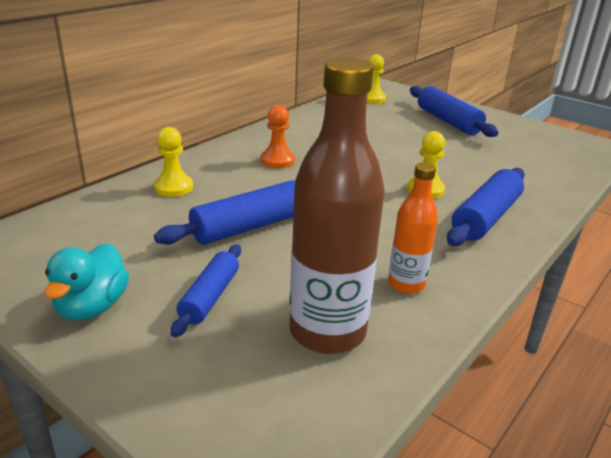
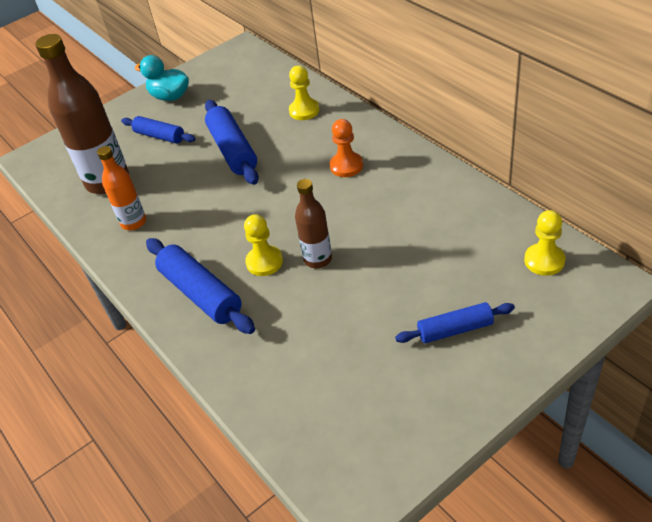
camera: 110 degrees right, 15 degrees up
(408, 166) = (318, 259): none -> brown bottle
(448, 121) = (455, 329): blue rolling pin -> blue rolling pin, size x0.64

